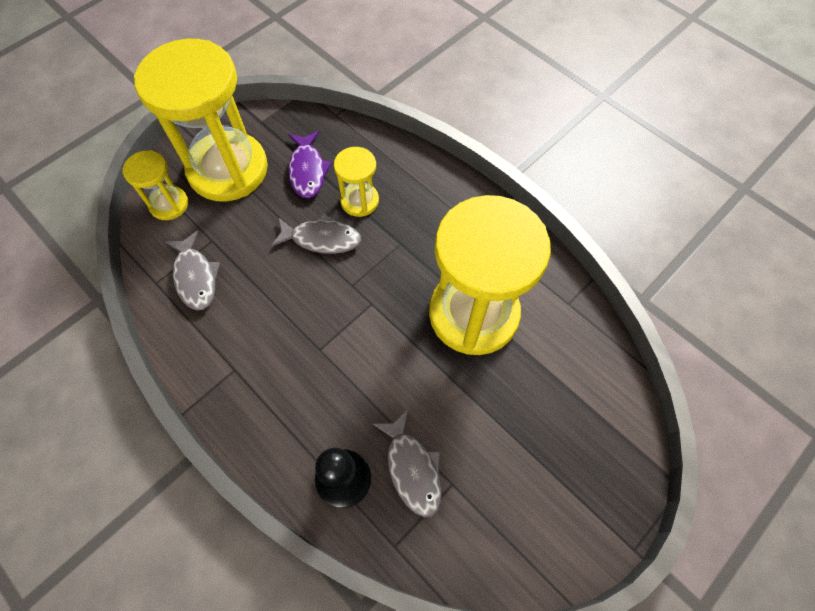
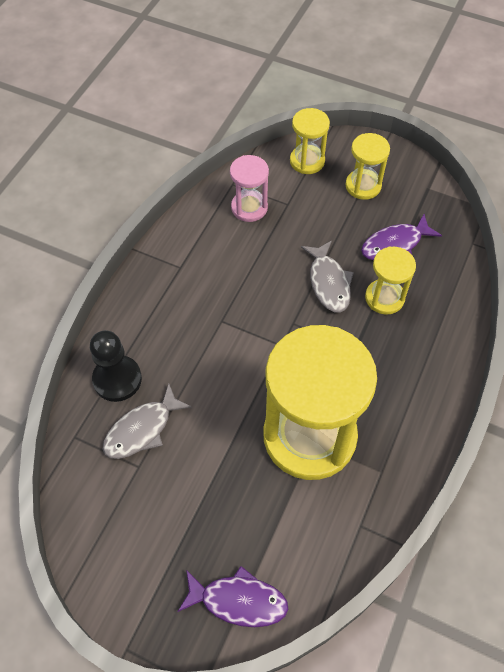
camera: 70 degrees right, 5 degrees down
(196, 277) = (249, 208): grey fish -> pink hourglass
(228, 169) = (363, 186): yellow hourglass -> yellow hourglass, size x0.47
(611, 429) = (238, 600): none -> purple fish

